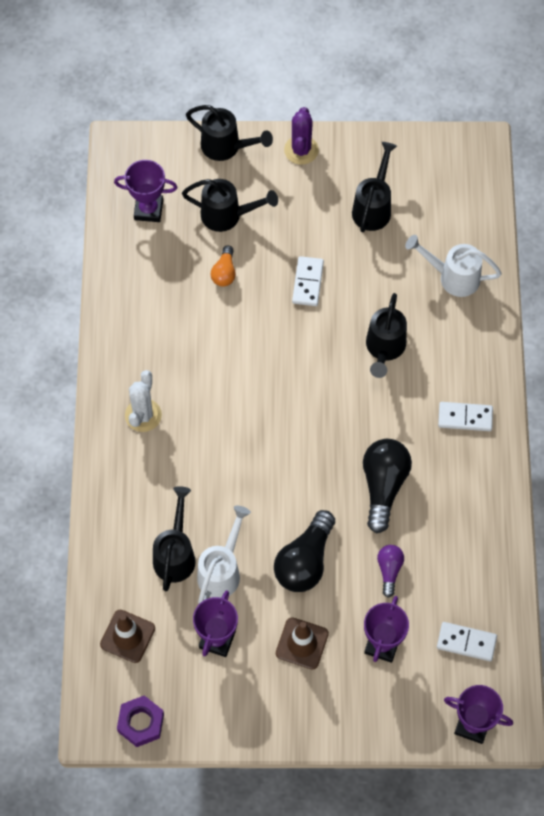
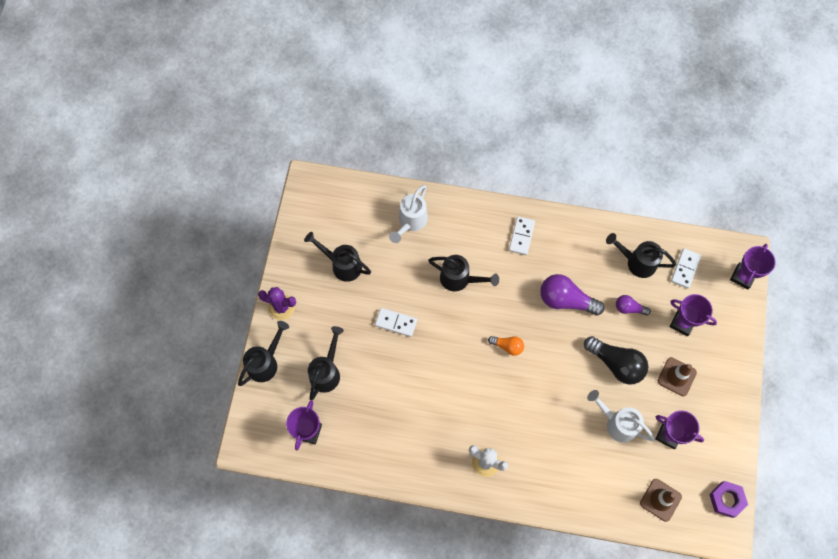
camera: 80 degrees left, 5 degrees up
(175, 554) = (601, 455): black watering can -> black watering can (637, 262)
(224, 272) = (376, 382): orange light bulb -> orange light bulb (507, 346)
(383, 486) = (565, 300): black light bulb -> purple light bulb

